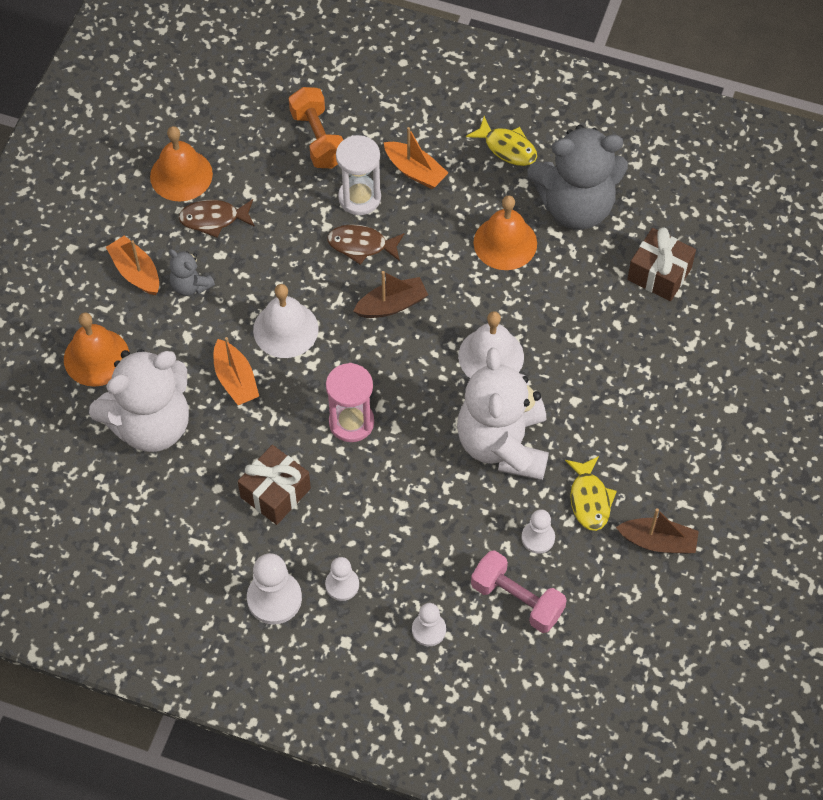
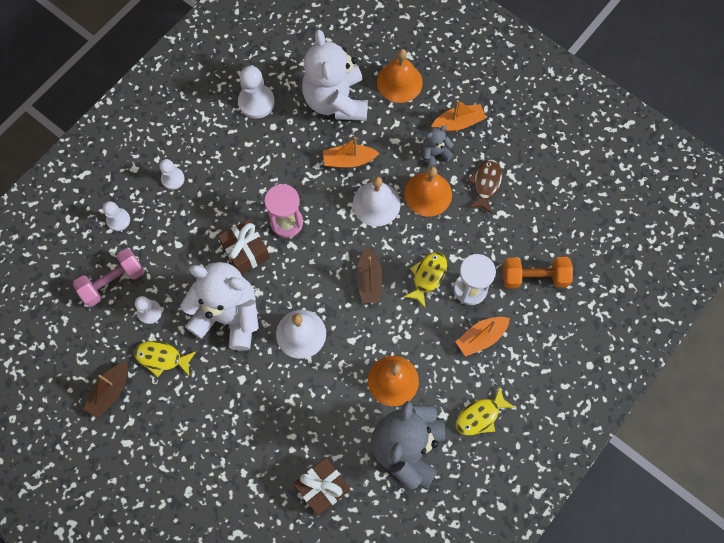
camera: 110 degrees right, 10 degrees up
(181, 175) = (531, 174): orange bell -> orange bell (428, 194)
(274, 598) = (182, 137): white pawn -> white pawn (256, 102)
(275, 493) = (254, 159): brown gift -> brown gift (246, 251)
(361, 245) = (428, 276): brown fish -> yellow fish

